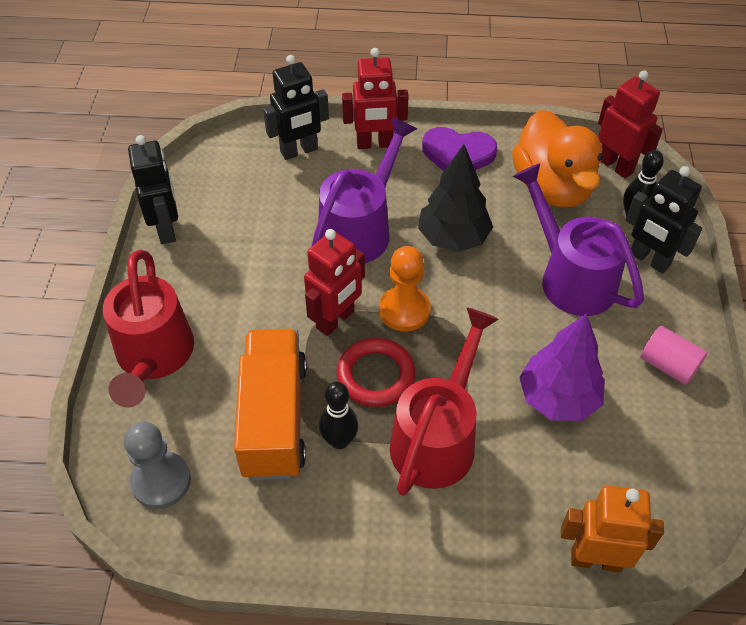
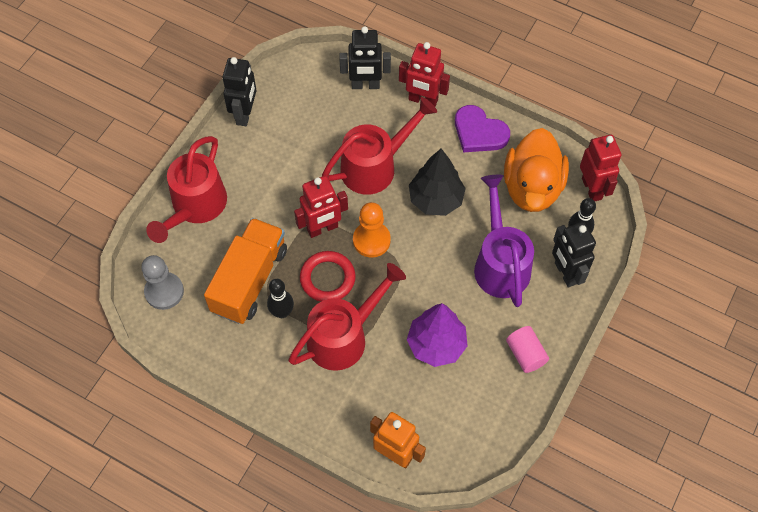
camera: 25 degrees right, 10 degrees up
(361, 228) = (376, 166): purple watering can -> red watering can

